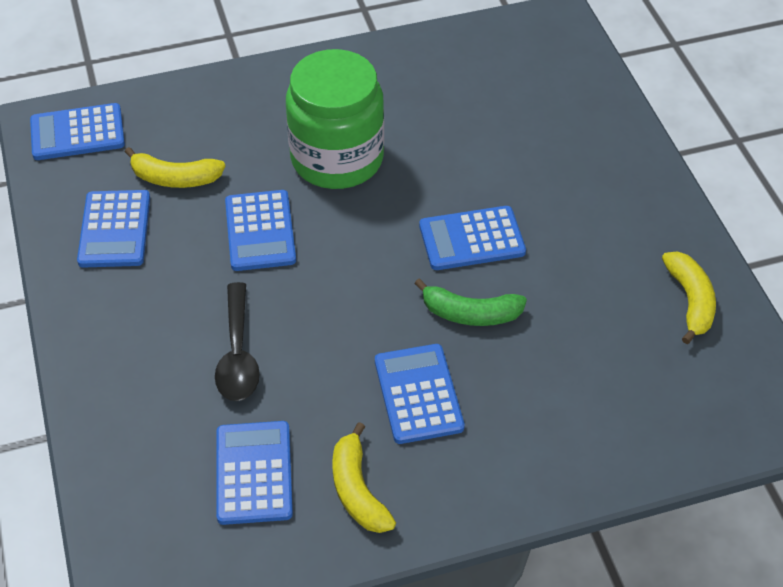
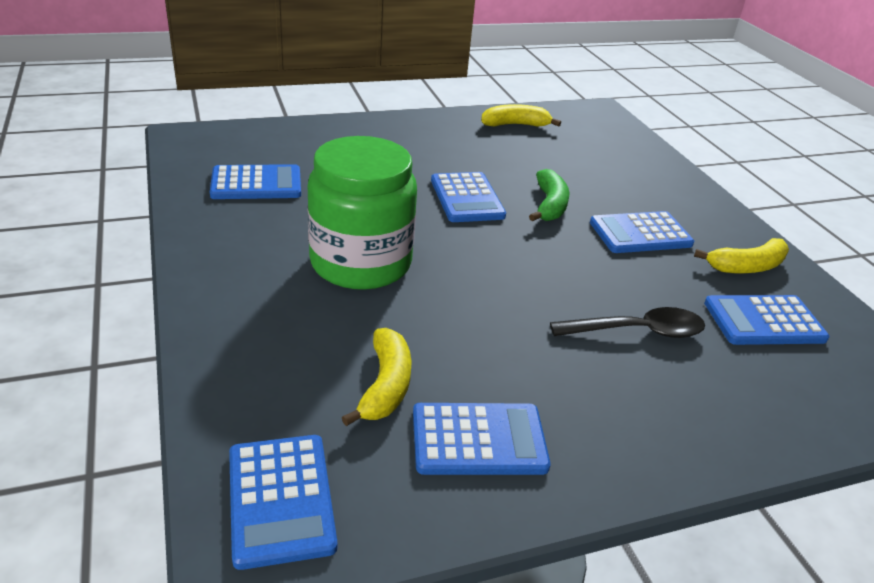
camera: 95 degrees left, 15 degrees down
(260, 231) = (469, 316): blue calculator -> blue calculator (256, 183)

